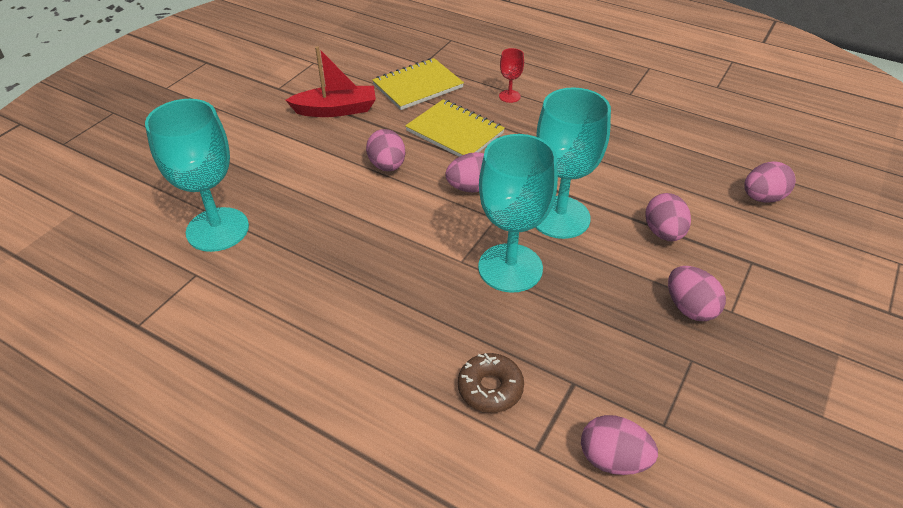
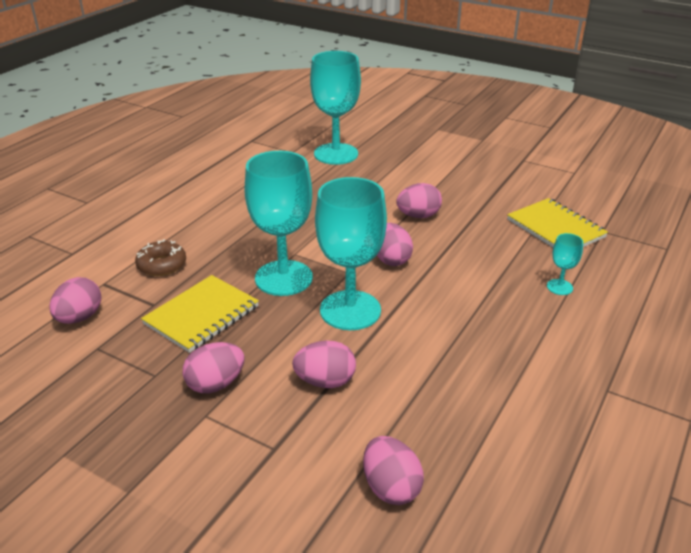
camera: 90 degrees right, 10 degrees down
(336, 110) = (497, 188): red boat -> none
(455, 132) = (479, 250): yellow notebook -> yellow notebook (202, 315)
(509, 96) = (559, 287): red goblet -> turquoise goblet

